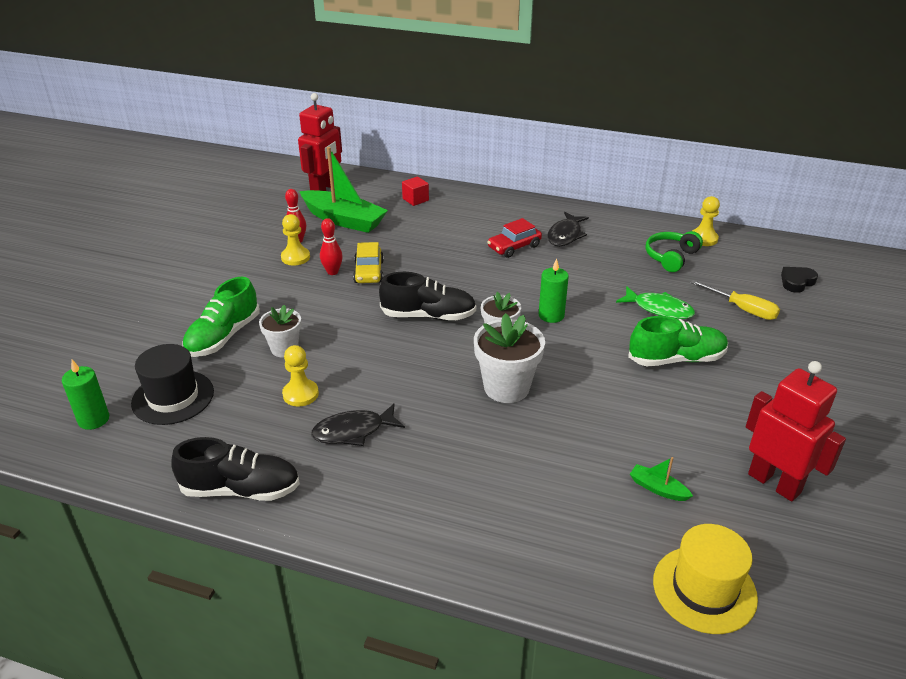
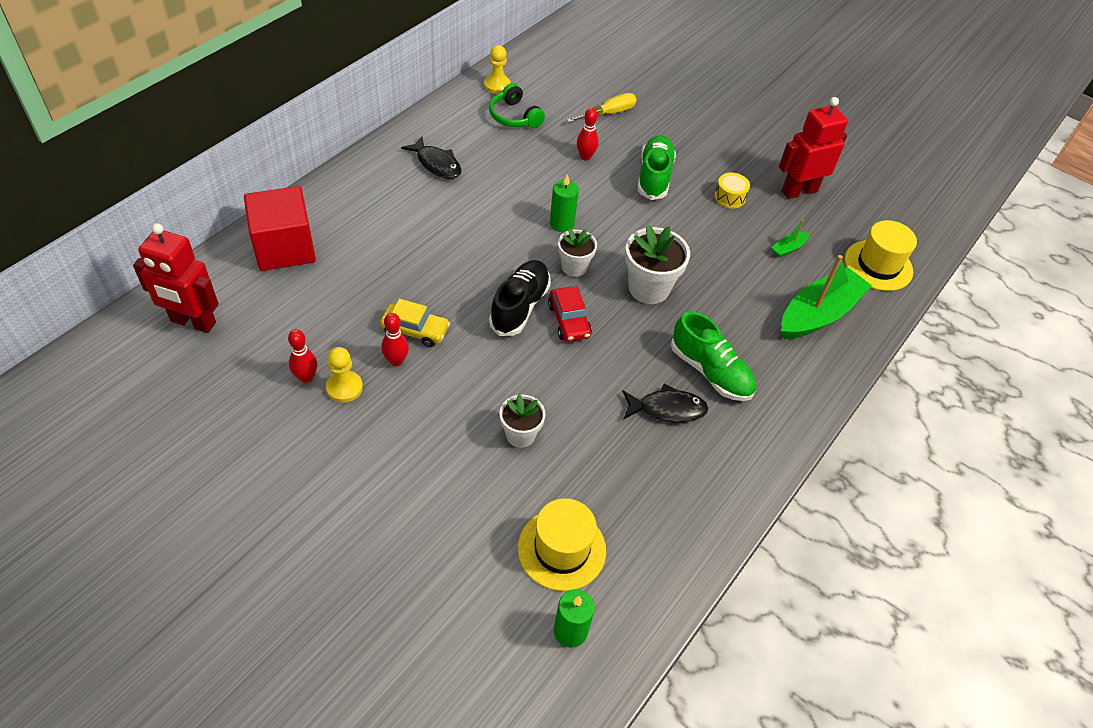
camera: 75 degrees left, 15 degrees up
(173, 397) = (561, 549): black hat -> yellow hat
(223, 336) = (472, 486): green shoe -> green shoe (710, 372)
(241, 489) = (716, 509): black shoe -> none
(300, 394) = (600, 436): yellow pawn -> none
(324, 189) = (193, 322): red robot -> red robot turned 150 degrees clockwise
(344, 220) = (287, 323): green boat -> green boat (818, 314)
(353, 431) = (667, 409): black fish -> black fish turned 90 degrees counterclockwise
(415, 199) = (284, 248): red cube -> red cube, size x2.26
(514, 247) = (435, 206): red car -> red car (569, 320)
(659, 309) = (585, 157): green fish -> red bowling pin
(700, 422) = (729, 197): none -> yellow drum
(796, 282) = (588, 69): black heart -> none

